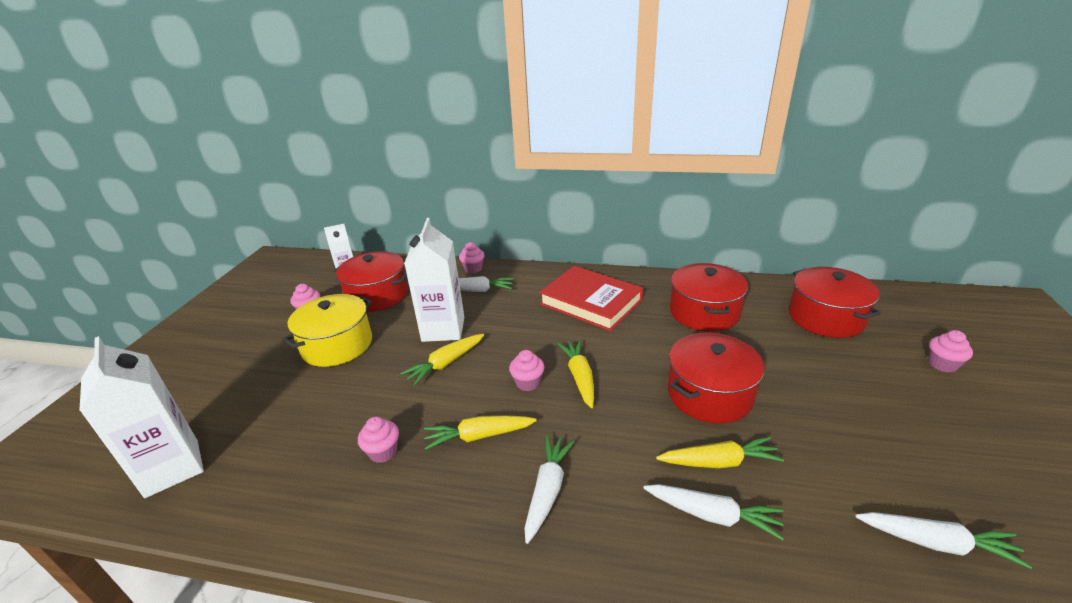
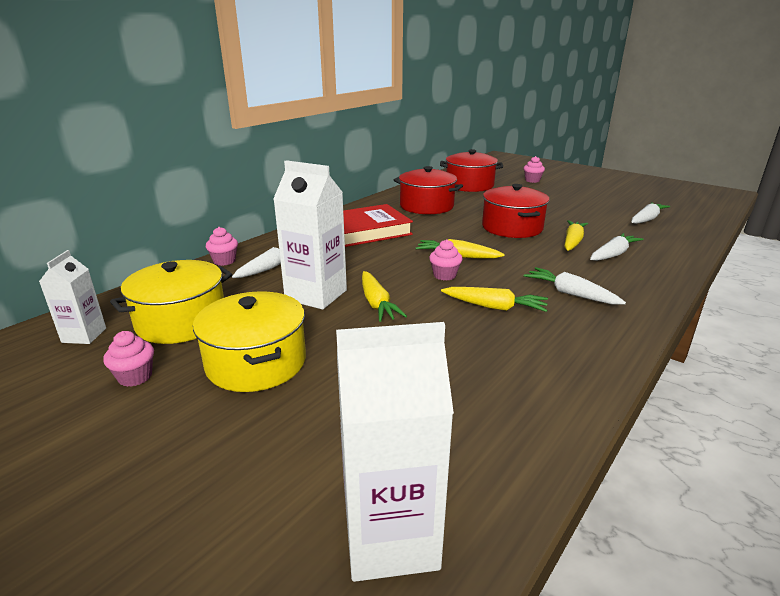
camera: 65 degrees left, 5 degrees down
(377, 295) = (181, 321): red pot -> yellow pot
(383, 452) = (481, 356): pink cupcake -> none
(479, 436) = (494, 307): yellow carrot -> yellow carrot turned 90 degrees counterclockwise

